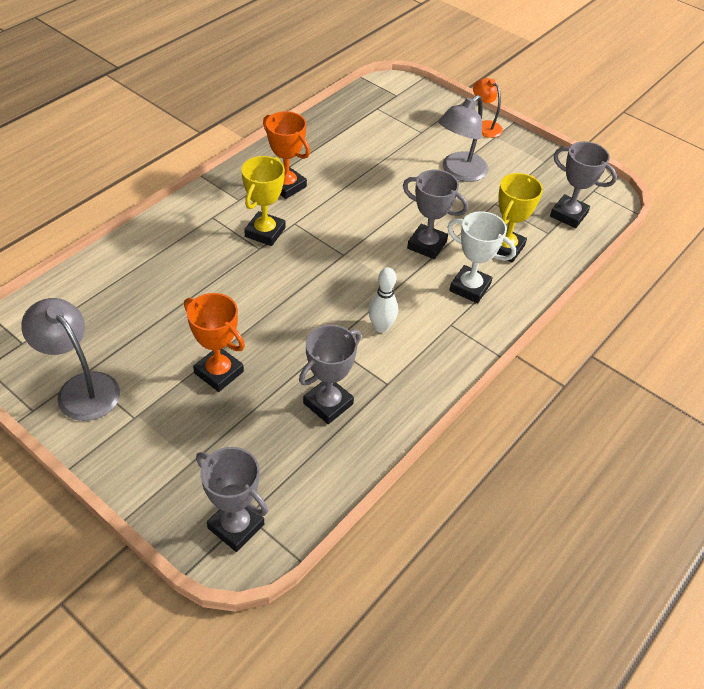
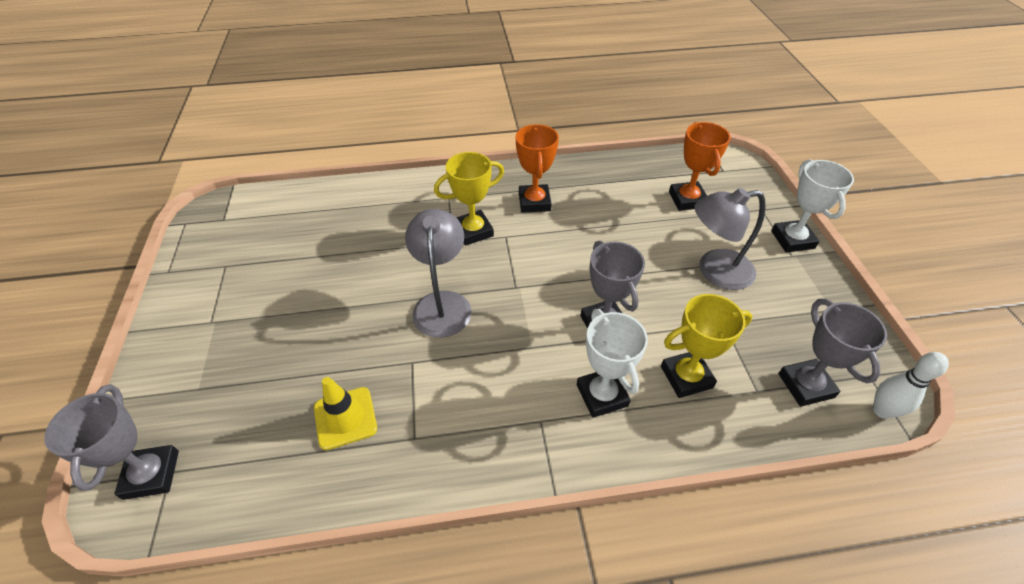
camera: 45 degrees right, 0 degrees up
(81, 388) = (211, 275): grey lamp -> grey lamp (442, 303)
(219, 372) = (304, 326): orange trophy -> orange trophy (687, 199)
(328, 403) = (345, 418): grey trophy -> yellow traffic cone
(381, 327) = (472, 377): white bowling pin -> white bowling pin (882, 410)
(484, 126) = (792, 239): orange lamp -> white trophy

